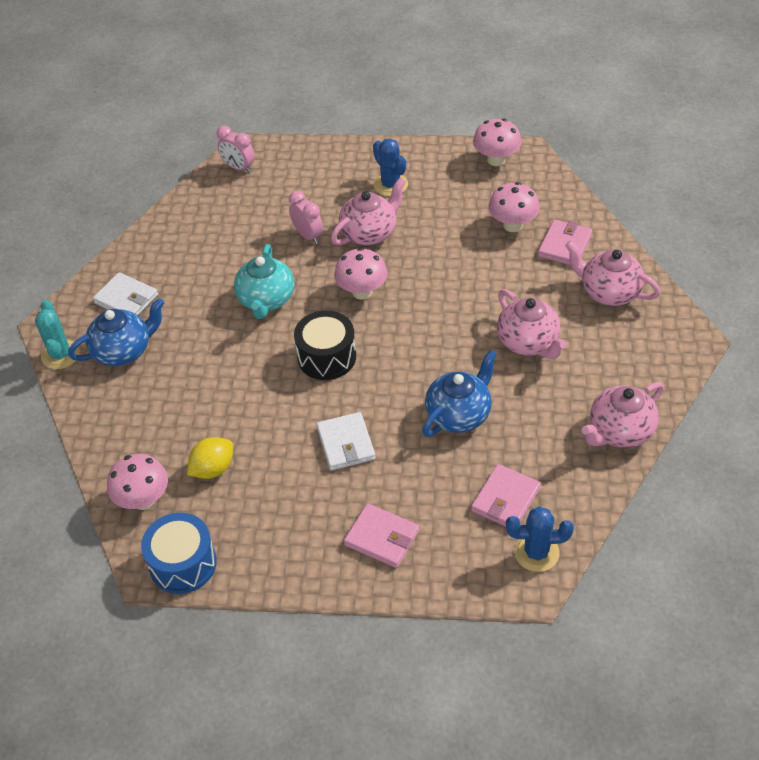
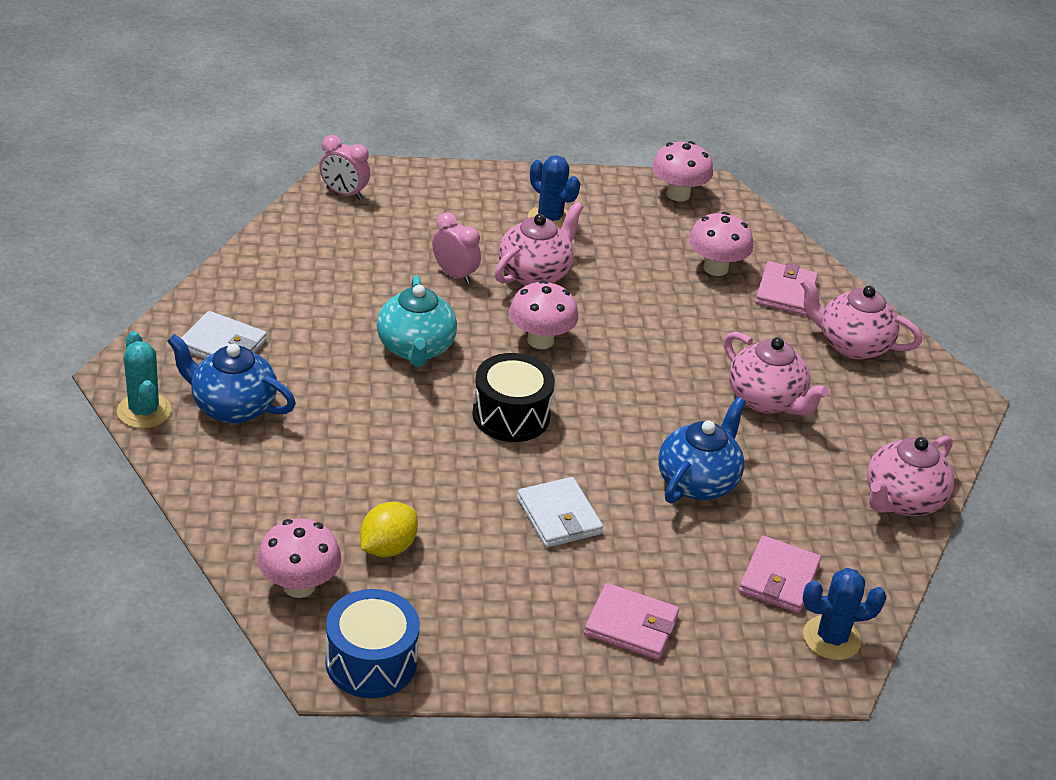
camera: 15 degrees left, 10 degrees down
(123, 351) = (232, 407): blue teapot -> blue teapot turned 120 degrees counterclockwise

